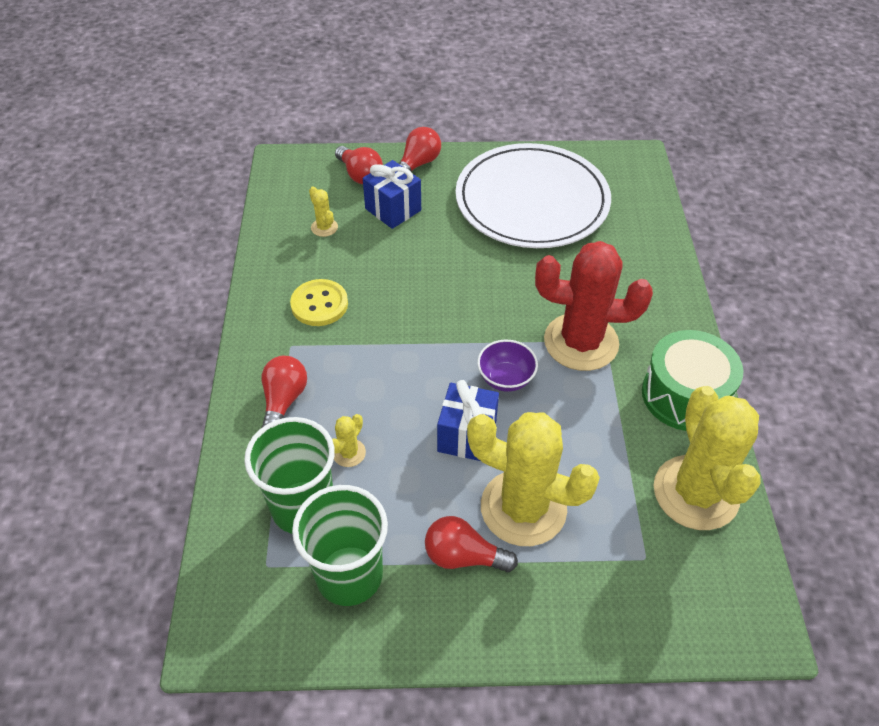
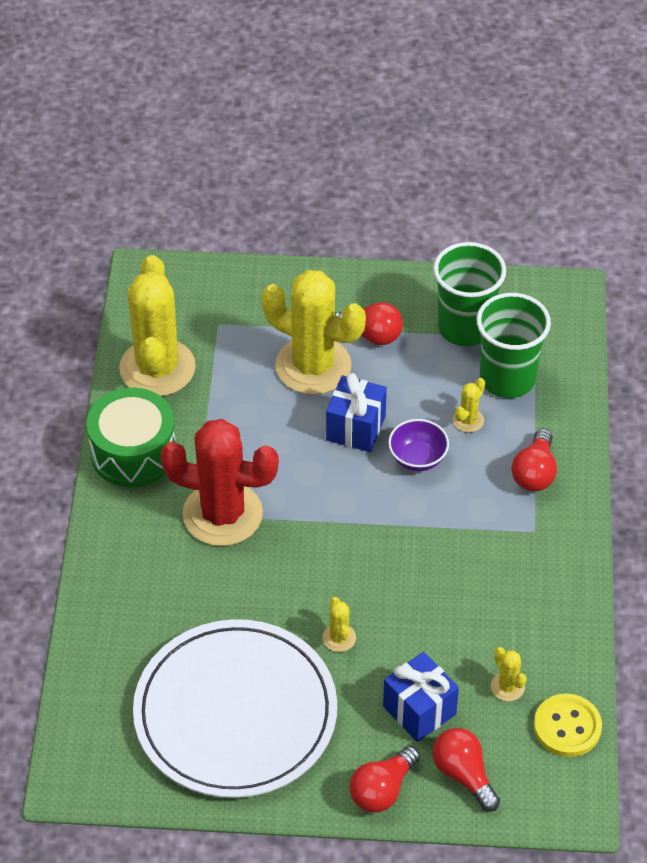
camera: 175 degrees left, 0 degrees up
(319, 304) = (506, 578): yellow button -> yellow button (567, 727)
(460, 252) = (339, 638): none -> yellow cactus
(505, 378) = (309, 480): purple bowl -> purple bowl (417, 458)

